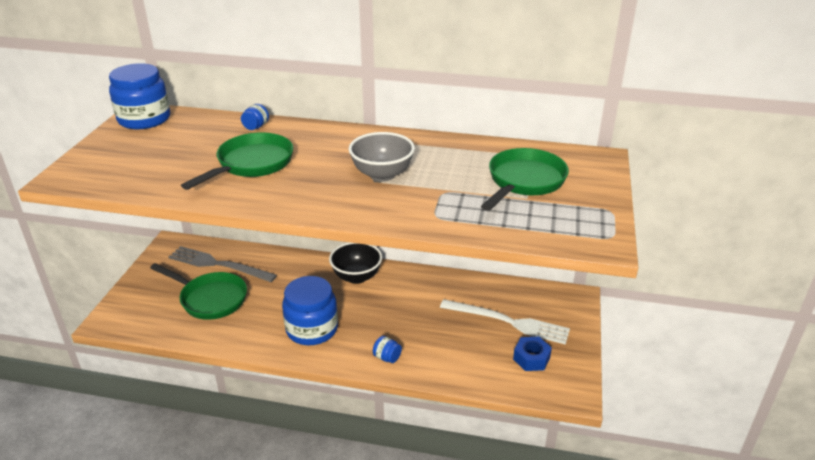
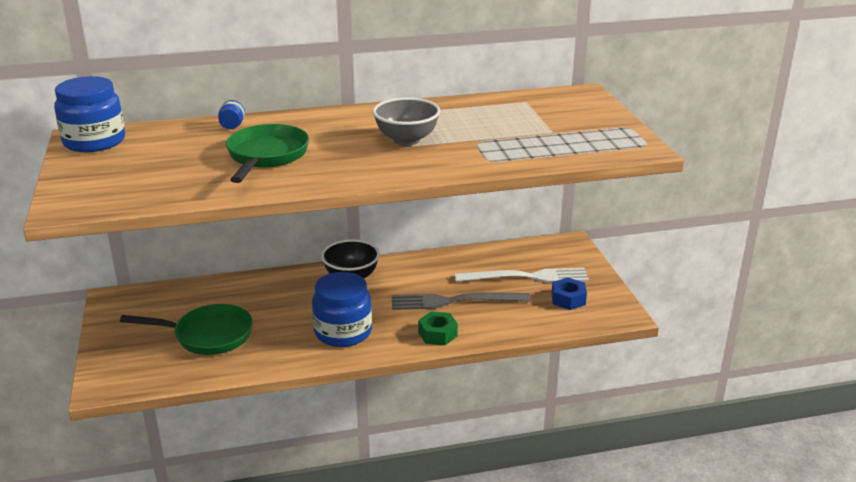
camera: 25 degrees left, 5 degrees down
(218, 264) = (189, 303): grey fork -> grey fork (454, 301)
(387, 357) = (437, 334): blue jar -> green nut
(524, 182) = (538, 121): green pan -> none

